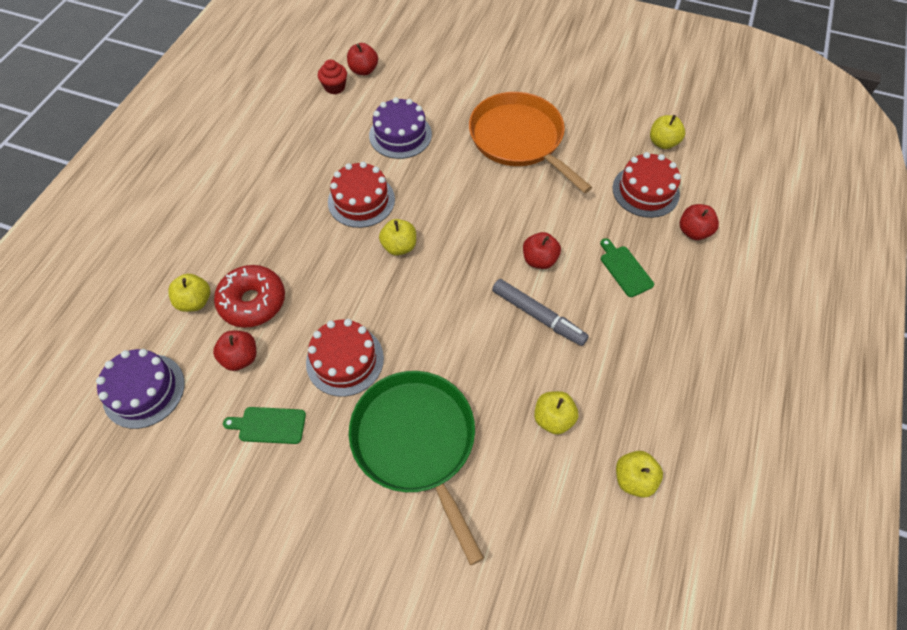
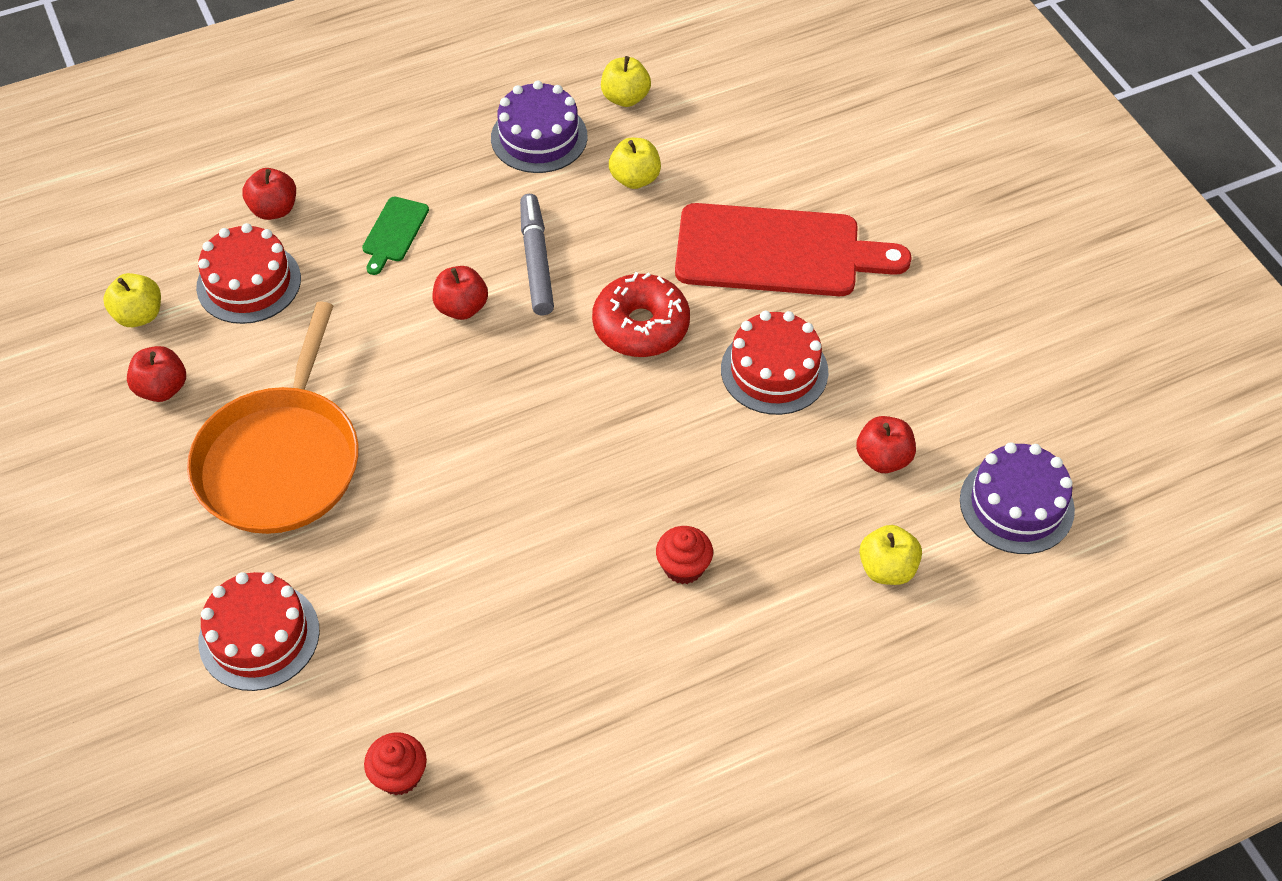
camera: 135 degrees left, 5 degrees down
(253, 302) = (818, 513): red donut -> red donut (641, 326)
(269, 425) = (906, 369): green cutting board -> none
(297, 229) = (683, 567): none -> red cupcake
(361, 200) = (567, 541): red cake -> red cake (259, 636)
(363, 70) = (322, 771): red apple -> red apple (162, 388)
(399, 246) = (588, 443): yellow apple -> none
(400, 135) = (410, 599): purple cake -> purple cake (539, 137)
(416, 442) = (777, 252): green pan -> red cutting board

